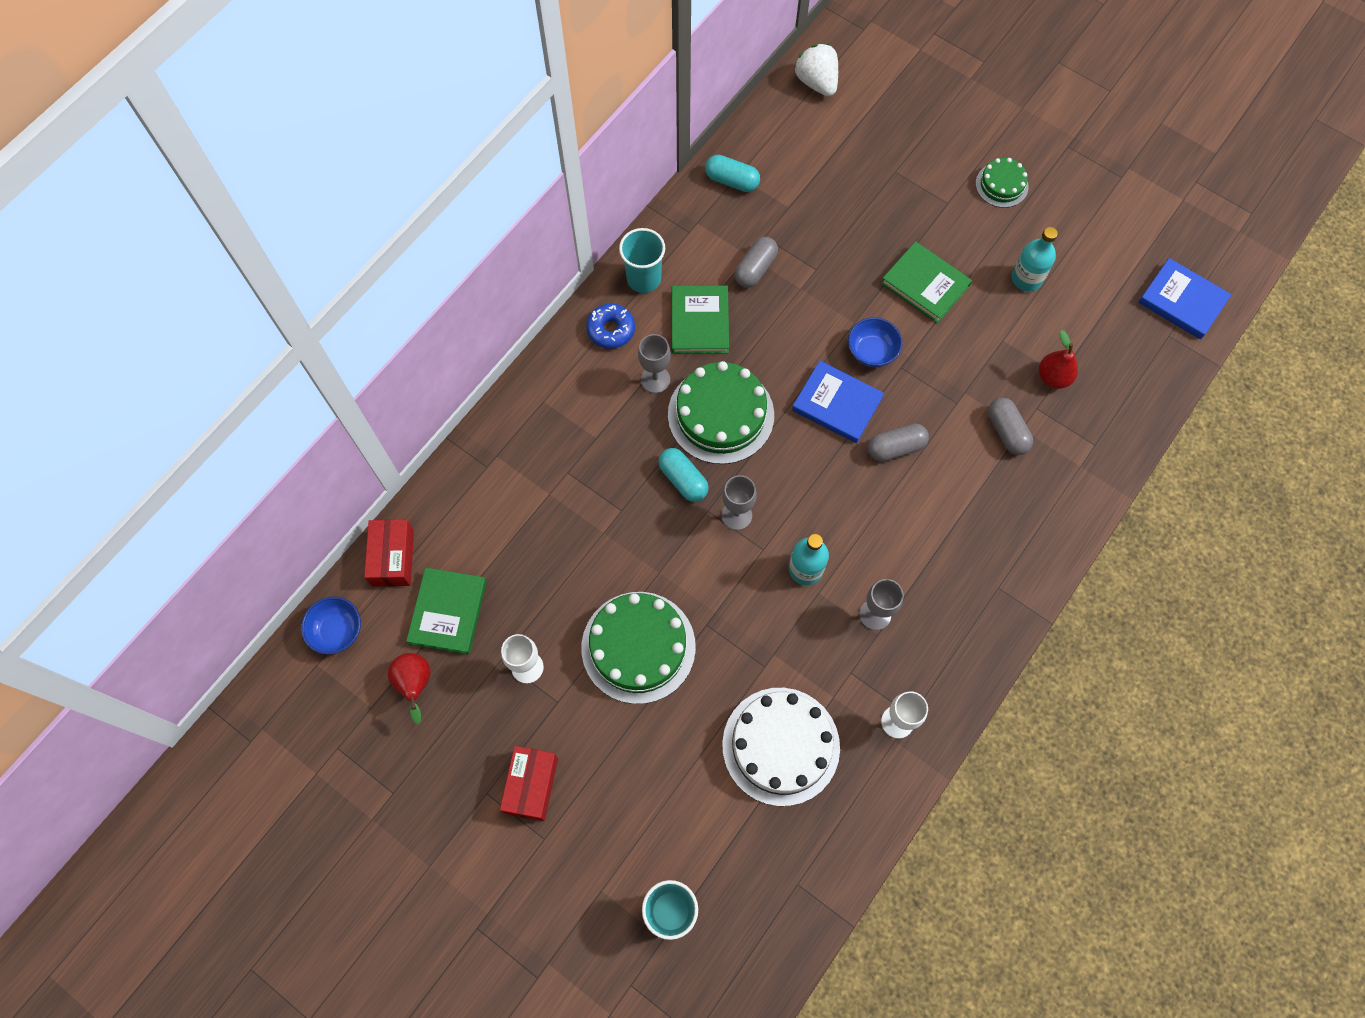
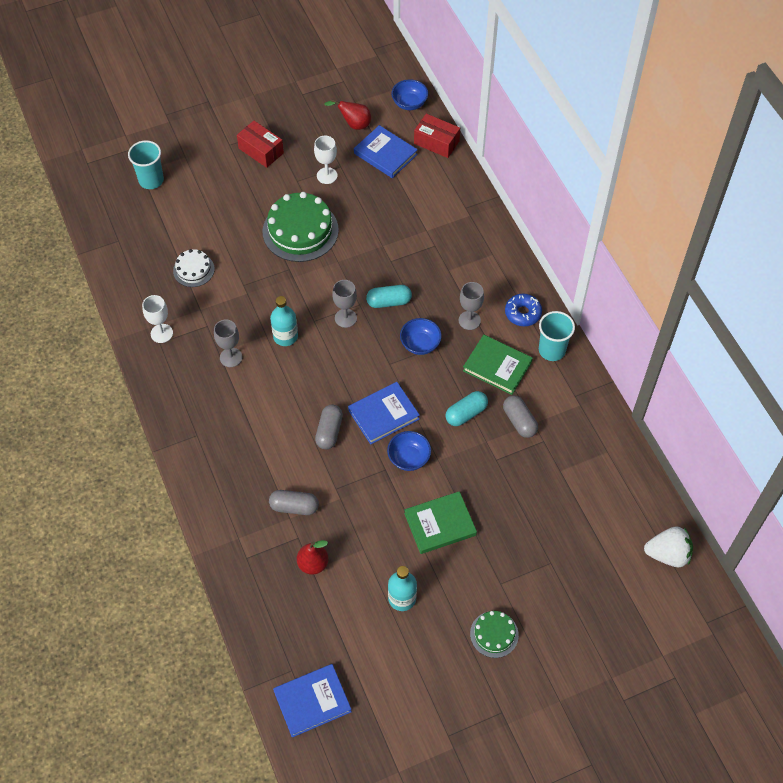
camera: 120 degrees right, 10 degrees down
(448, 612) = (385, 154): green book -> blue book
(721, 414) = (420, 344): green cake -> blue bowl
(732, 181) = (604, 445): turquoise capsule -> turquoise capsule (466, 413)
(781, 746) = (193, 270): white cake -> white cake, size x0.53

